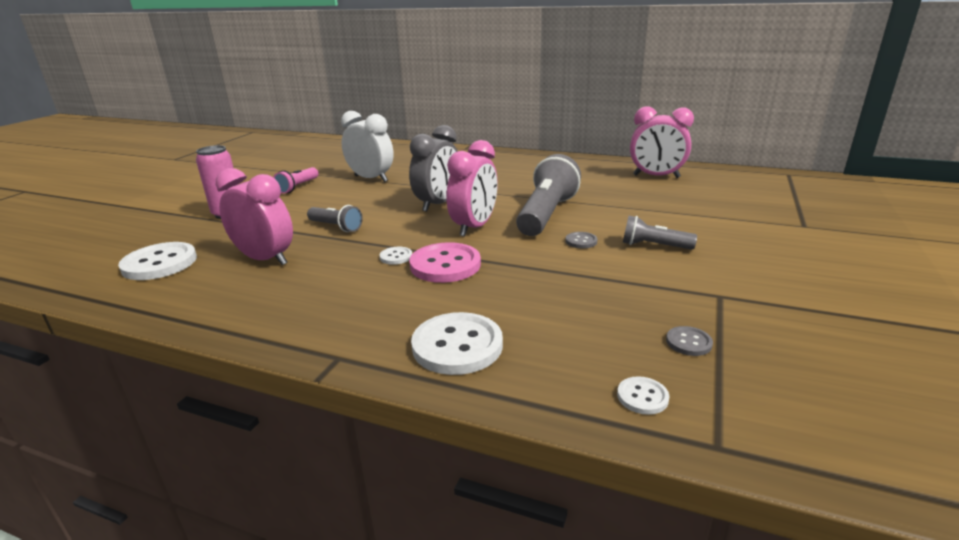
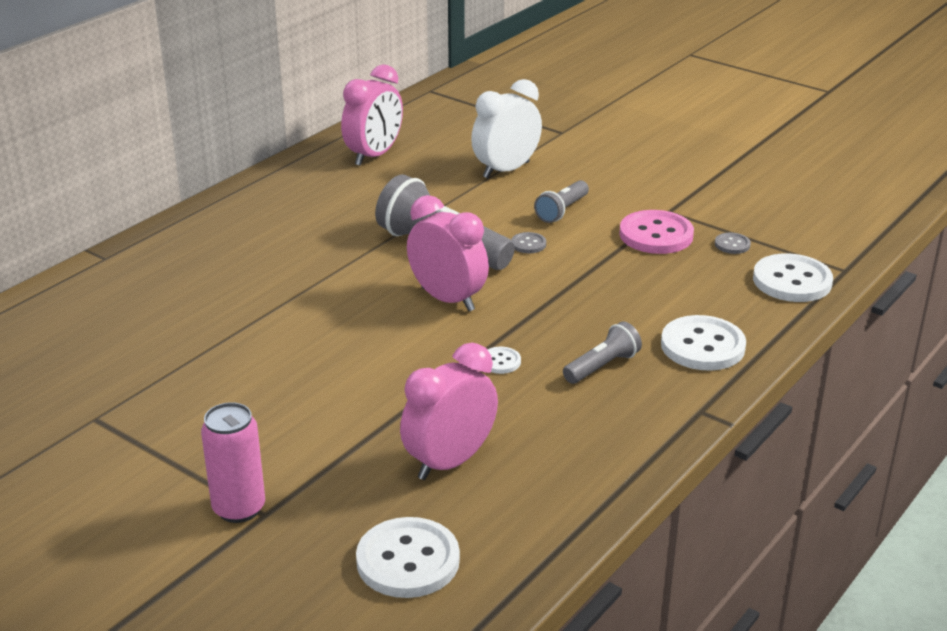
camera: 75 degrees left, 5 degrees up
(298, 187) = (158, 436): pink flashlight -> none
(336, 227) = (374, 401): grey flashlight -> grey flashlight (602, 366)
(371, 178) = (182, 360): white clock -> white clock (506, 170)
(438, 204) = (349, 314): grey clock -> none
(445, 265) = (540, 332): pink button -> pink button (656, 235)
(642, 397) = (792, 281): white button -> white button, size x2.11

